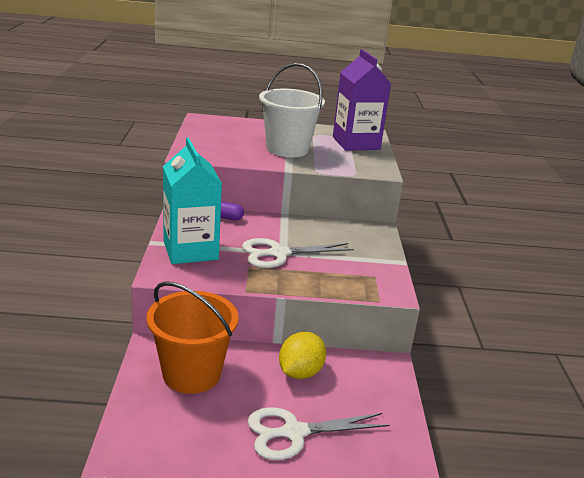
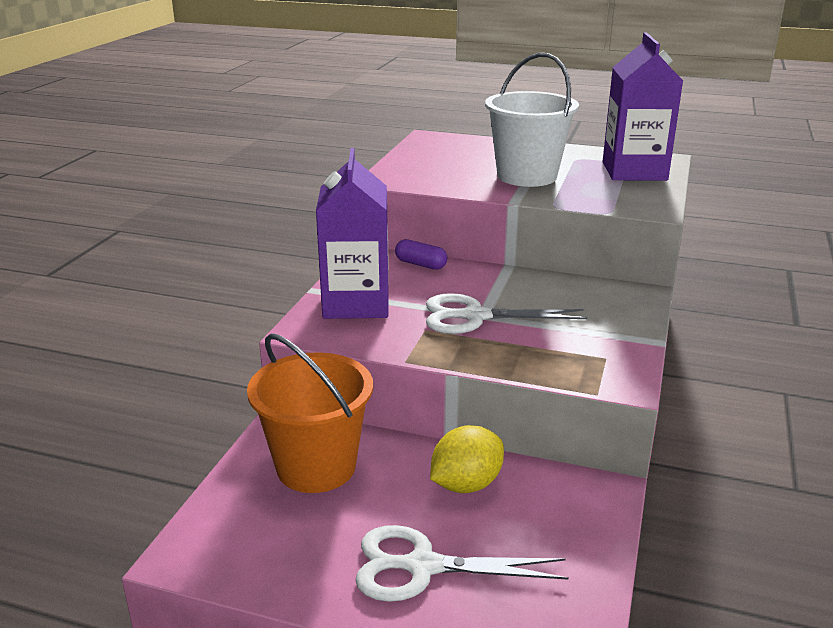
camera: 20 degrees right, 0 degrees up
(190, 250) = (356, 303): turquoise carton -> purple carton

